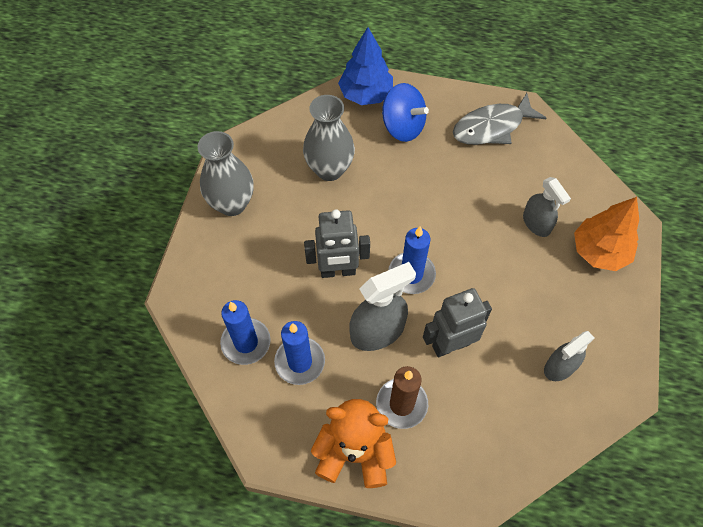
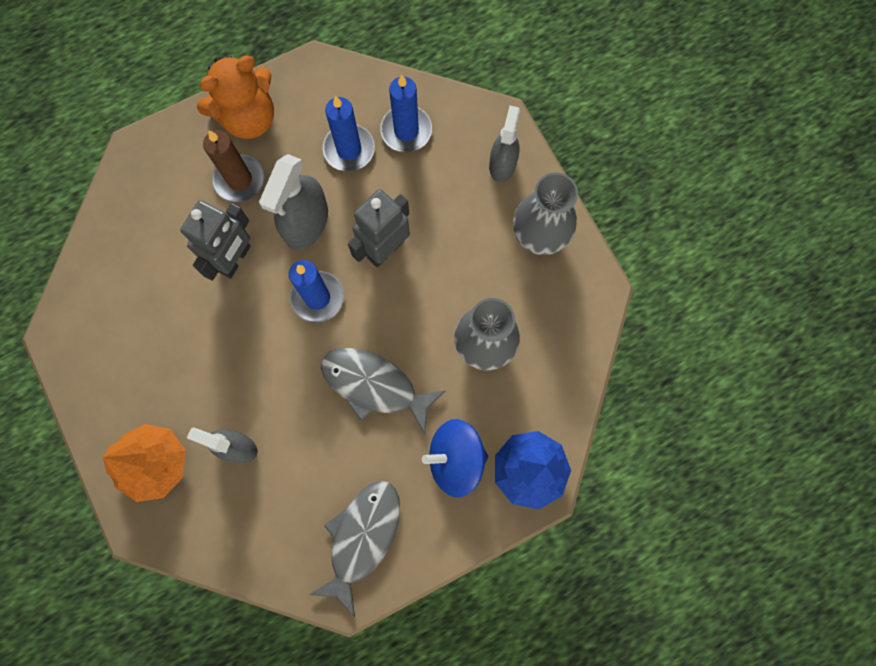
camera: 140 degrees right, 15 degrees up
(418, 196) = (374, 385): none -> grey fish
(559, 367) = (127, 312): grey spray bottle -> grey spray bottle (502, 164)

